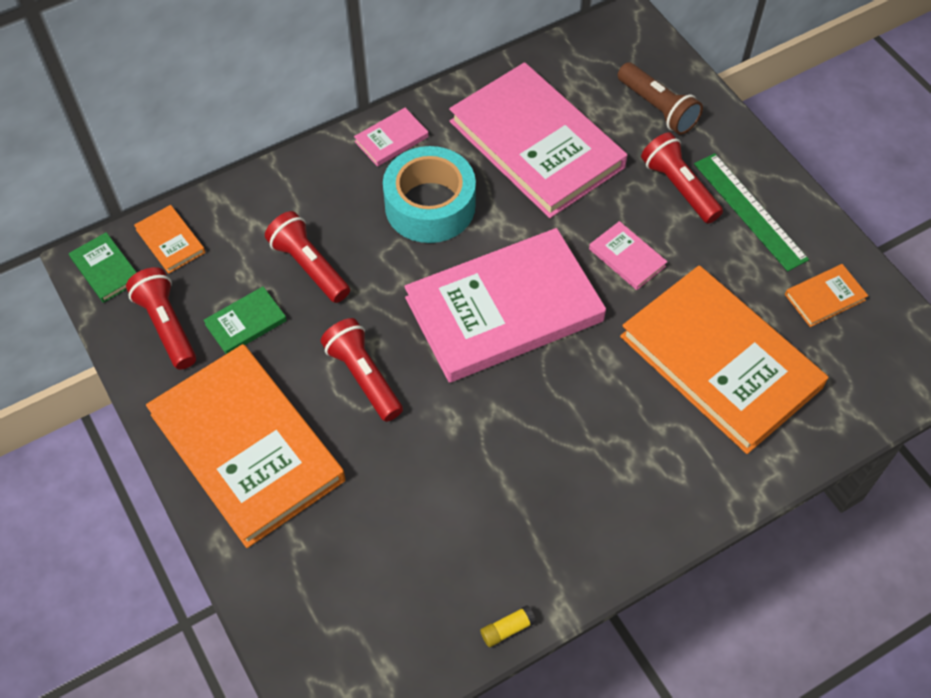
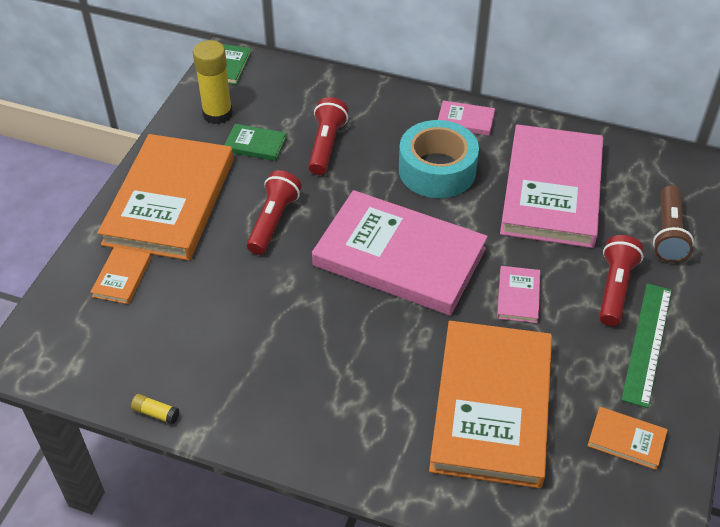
camera: 50 degrees right, 10 degrees down
(166, 326) = (217, 114): red flashlight -> yellow glue stick
(170, 241) = (276, 78): orange book -> orange book (122, 277)

